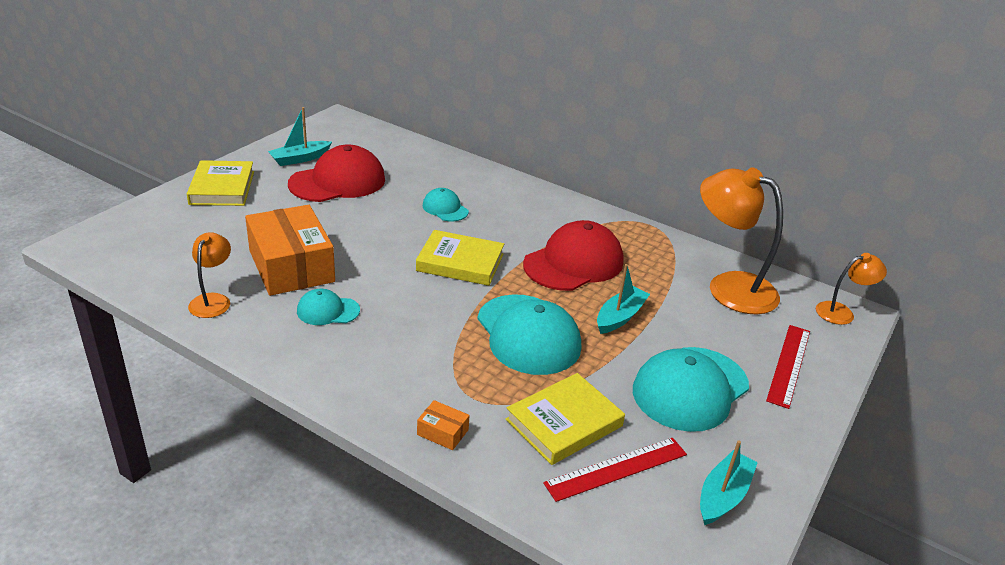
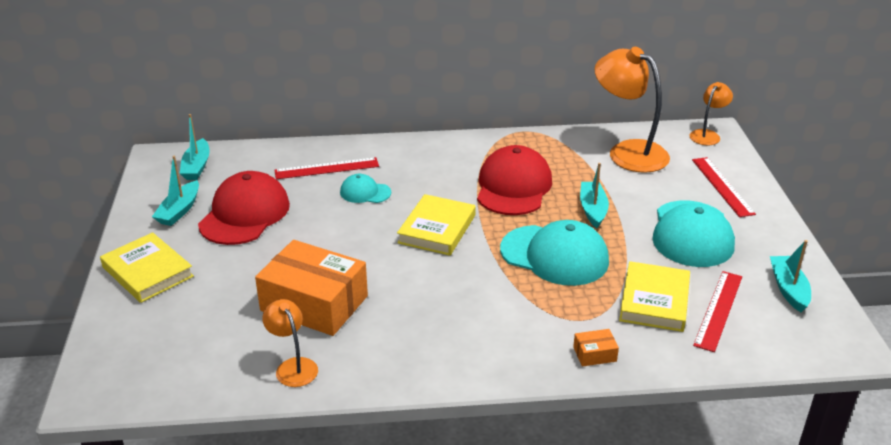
camera: 35 degrees left, 0 degrees up
(328, 311) = (395, 320): turquoise cap -> none
(354, 136) = (197, 167): none -> turquoise boat
(442, 178) = (326, 168): none -> red ruler
(460, 262) = (437, 229): yellow book -> yellow book turned 45 degrees counterclockwise
(729, 287) = (628, 152): orange lamp -> orange lamp turned 45 degrees clockwise

